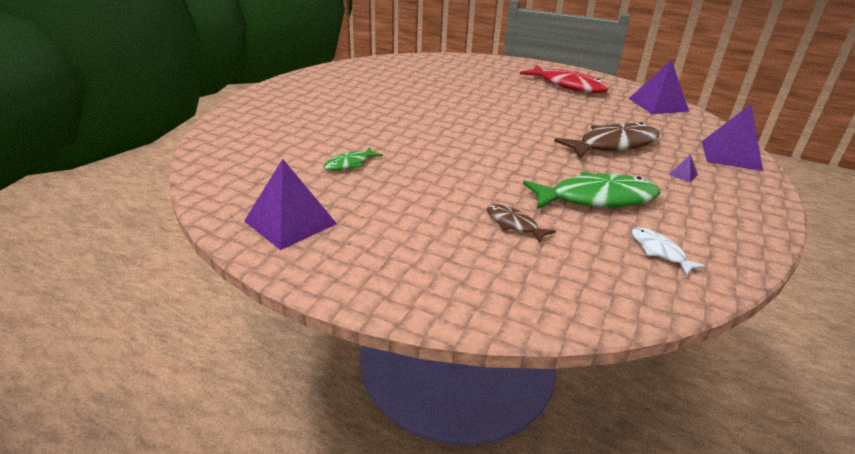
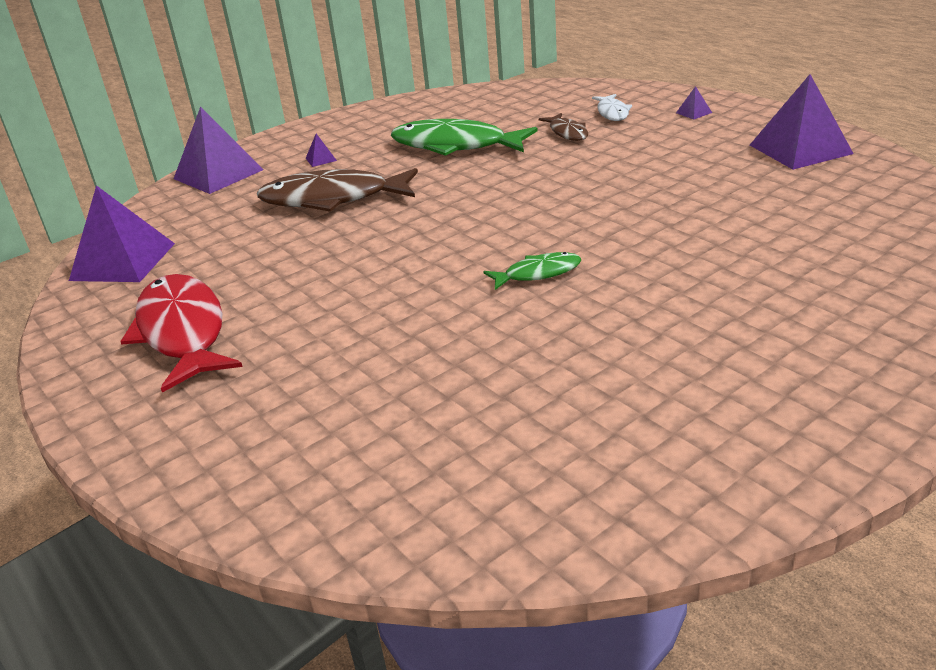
camera: 150 degrees left, 0 degrees up
(350, 164) = (722, 204): green fish -> green fish (538, 273)
(403, 270) = (693, 112): none -> purple pyramid
(659, 251) = (464, 109): white fish -> white fish (612, 113)

